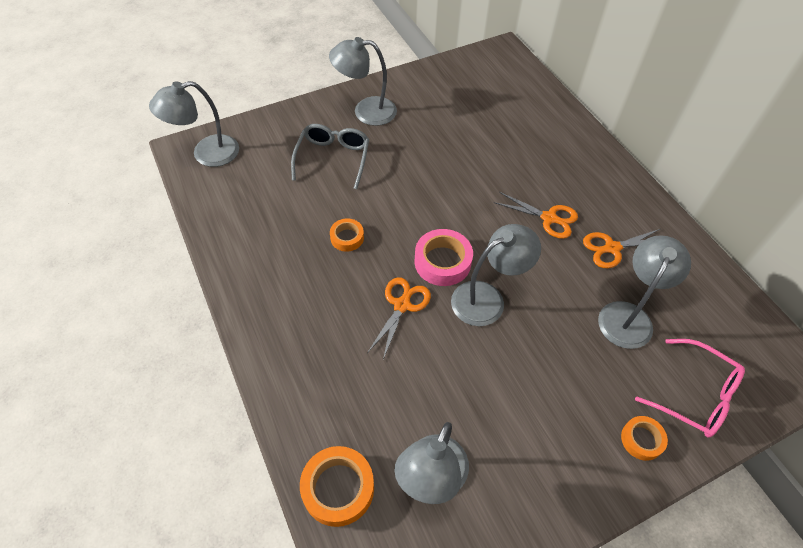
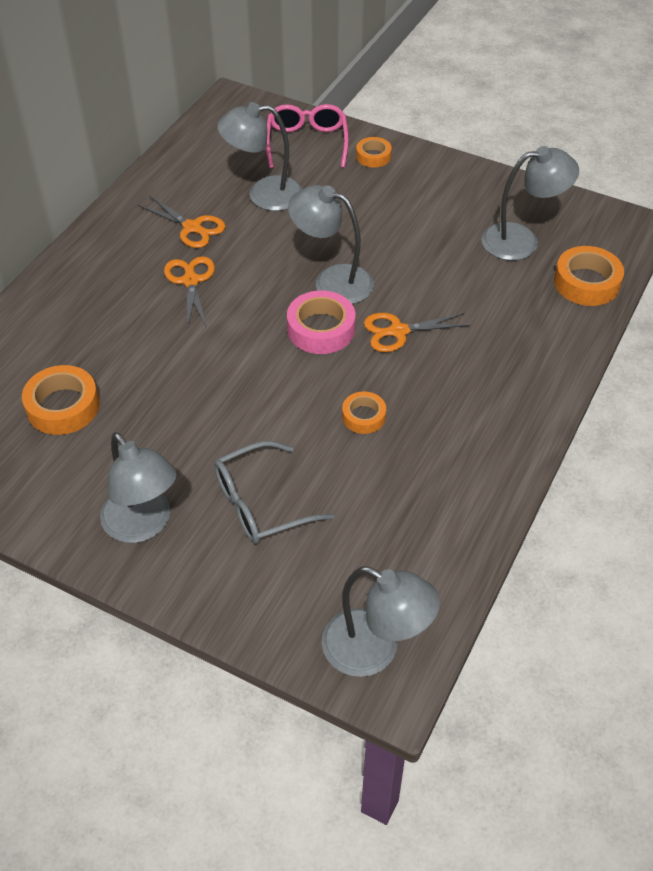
camera: 125 degrees left, 5 degrees down
(478, 115) = (63, 406): none -> orange tape

